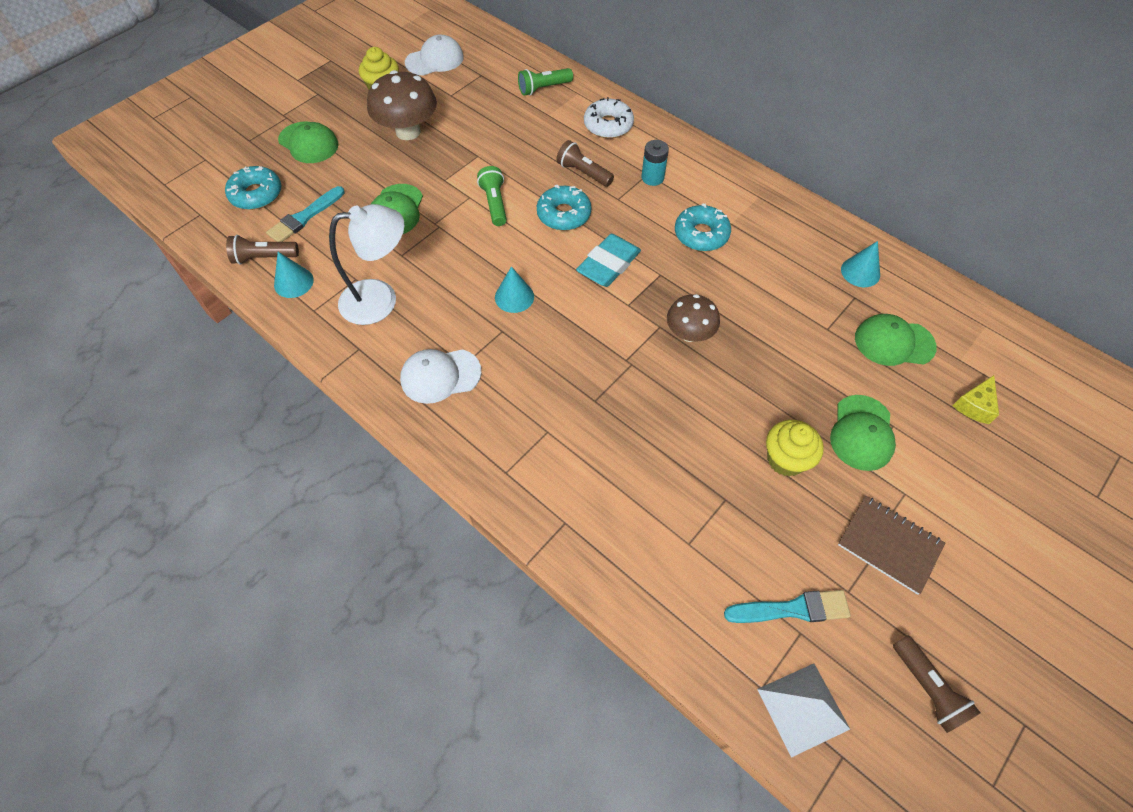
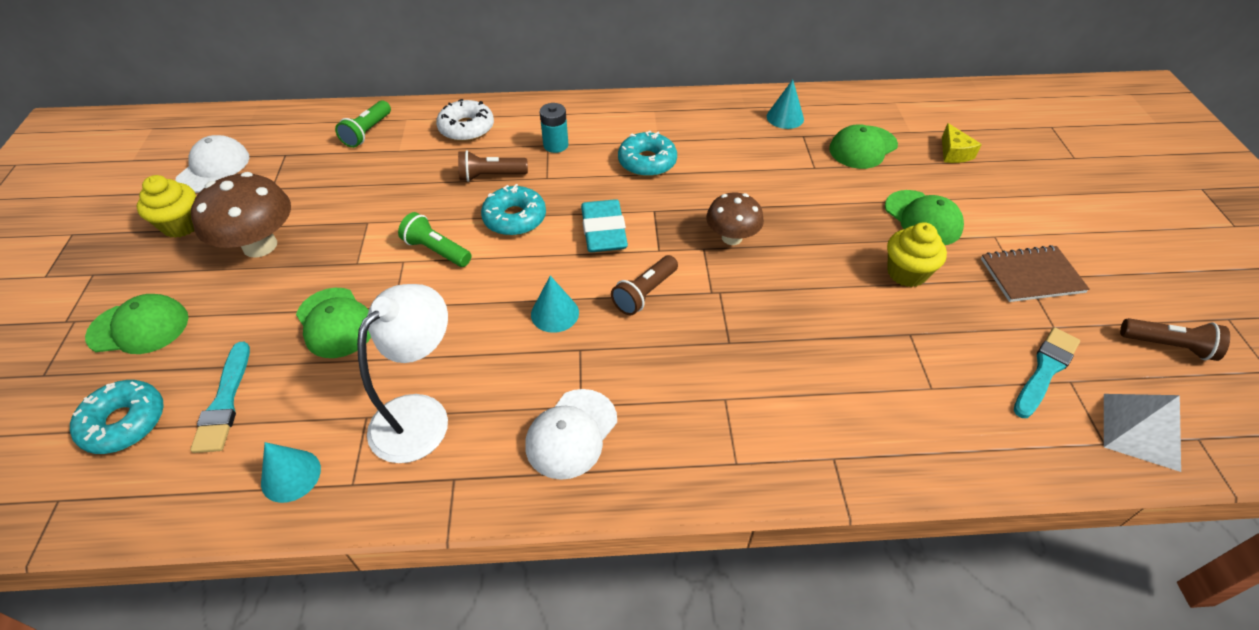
camera: 45 degrees left, 10 degrees down
(264, 257) = (217, 479): brown flashlight -> brown flashlight (644, 293)

